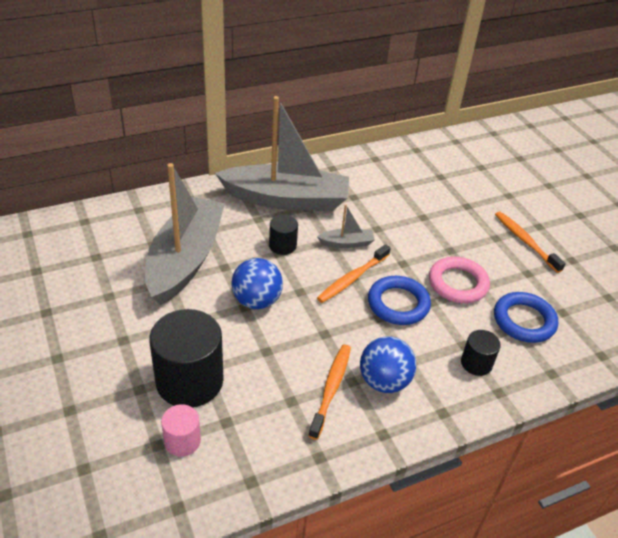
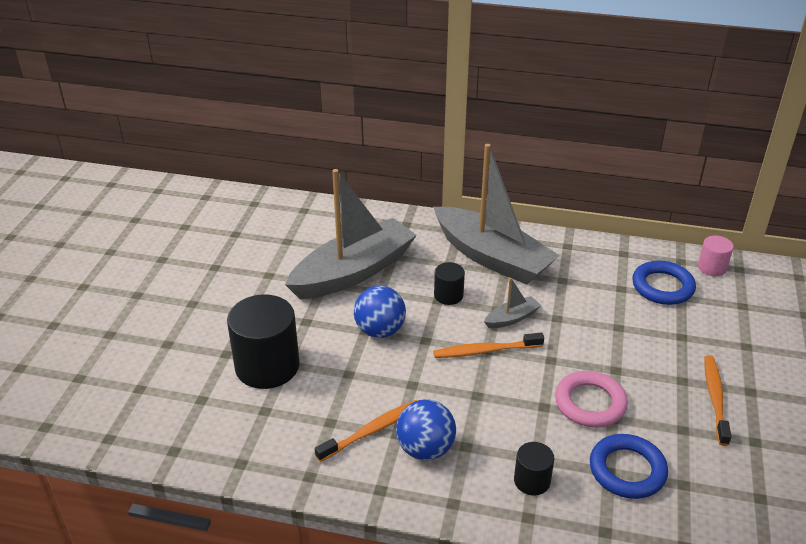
camera: 40 degrees right, 5 degrees down
(182, 441) = (220, 406): pink cylinder -> pink cylinder (712, 267)
(346, 243) = (512, 318): grey boat -> grey boat turned 60 degrees counterclockwise
(398, 304) = (507, 392): blue ring -> blue ring (662, 287)

